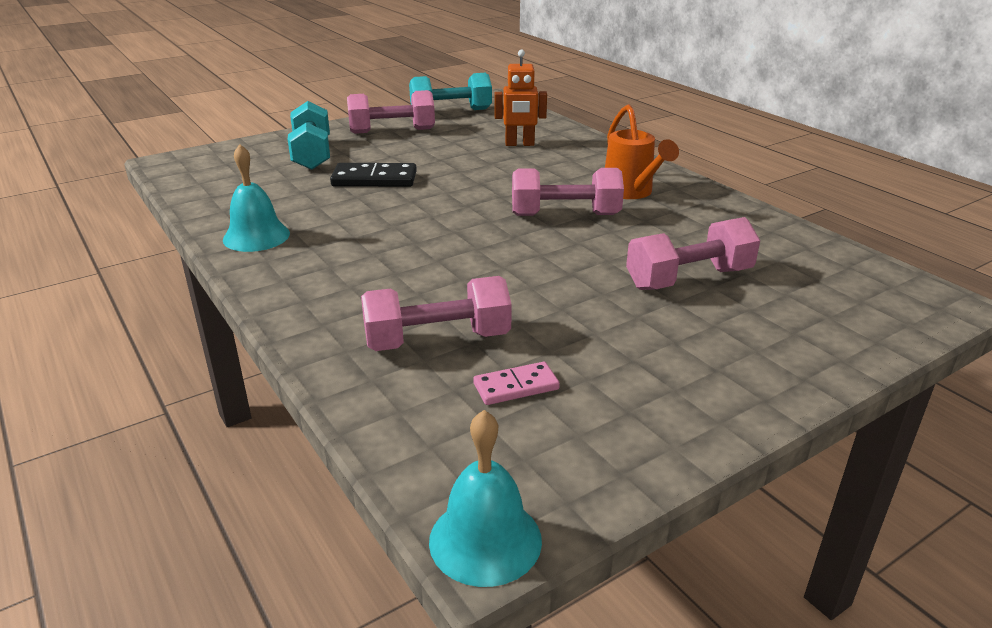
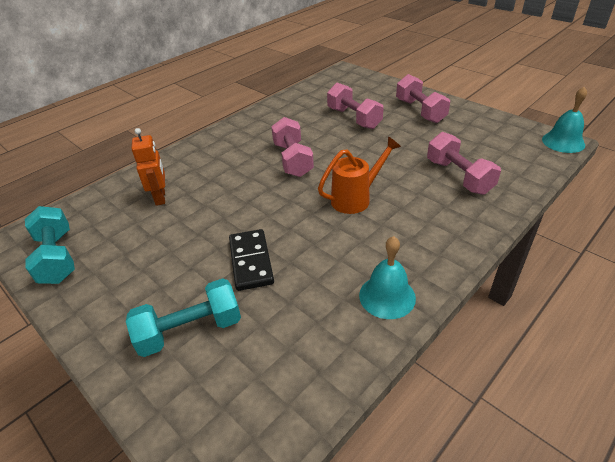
camera: 100 degrees left, 10 degrees up
(392, 131) = (117, 286): pink dumbbell -> pink dumbbell (420, 111)
(516, 387) = (476, 149): pink domino -> none
(631, 192) = (251, 141): orange watering can -> orange watering can (355, 199)

